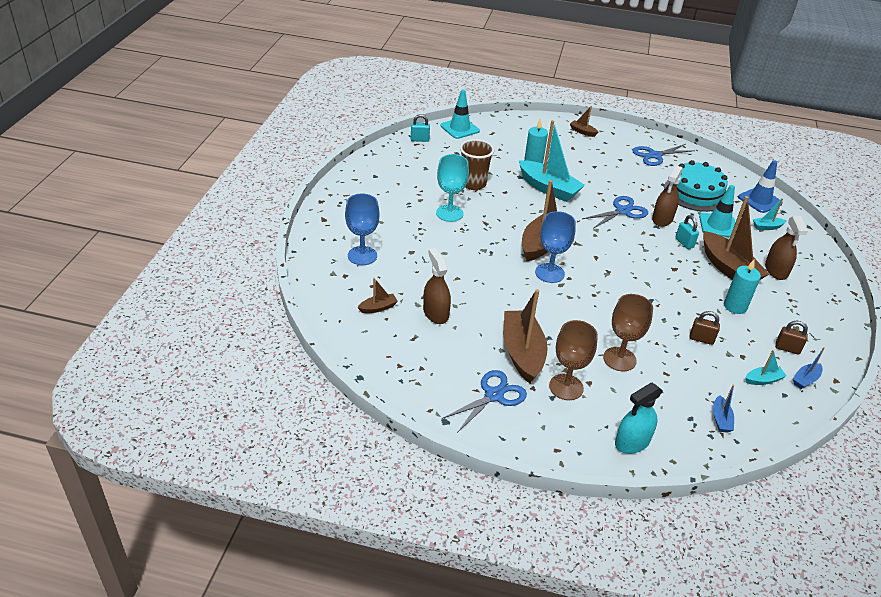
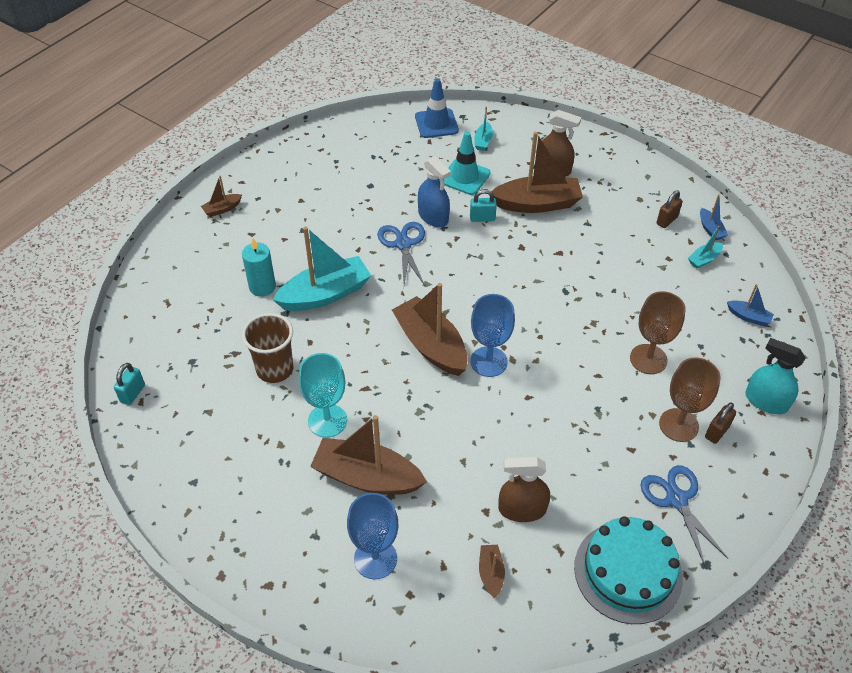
camera: 65 degrees left, 10 degrees up
(459, 128) = (133, 335): turquoise traffic cone -> none
(522, 353) = (616, 444): brown boat -> brown boat (367, 477)
(632, 442) = (766, 401): turquoise spray bottle -> turquoise spray bottle turned 135 degrees clockwise
(654, 155) = (310, 167): blue scissors -> none
(662, 219) = (433, 216): brown spray bottle -> blue spray bottle
(695, 193) = (399, 166): turquoise cake -> turquoise cake (628, 572)
(701, 339) = (636, 278): brown padlock -> brown padlock (716, 432)
(735, 306) = (596, 228): turquoise candle -> none
(763, 380) = (704, 259): turquoise boat -> turquoise boat turned 135 degrees counterclockwise

